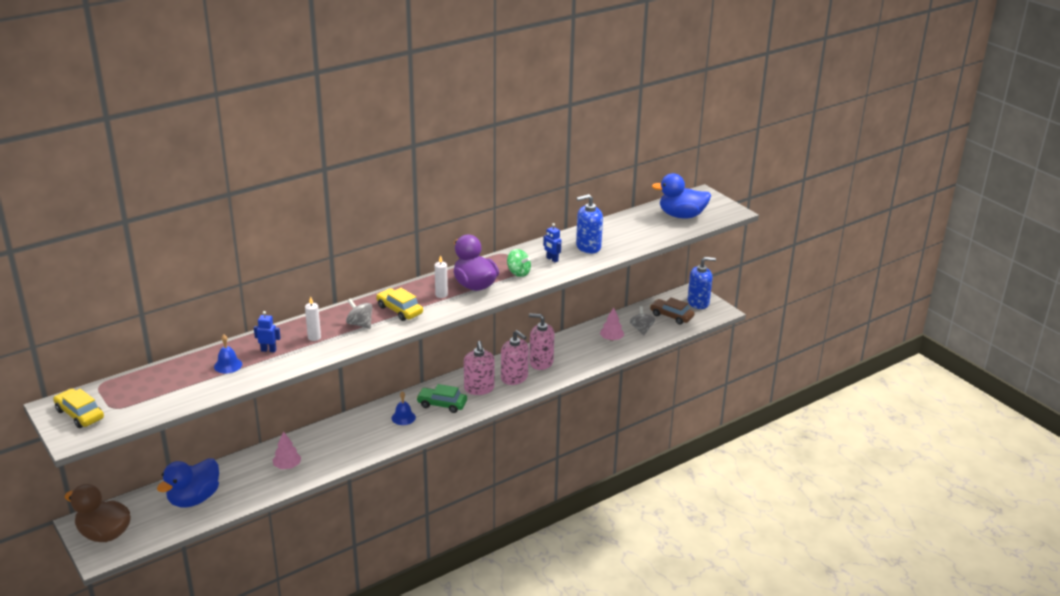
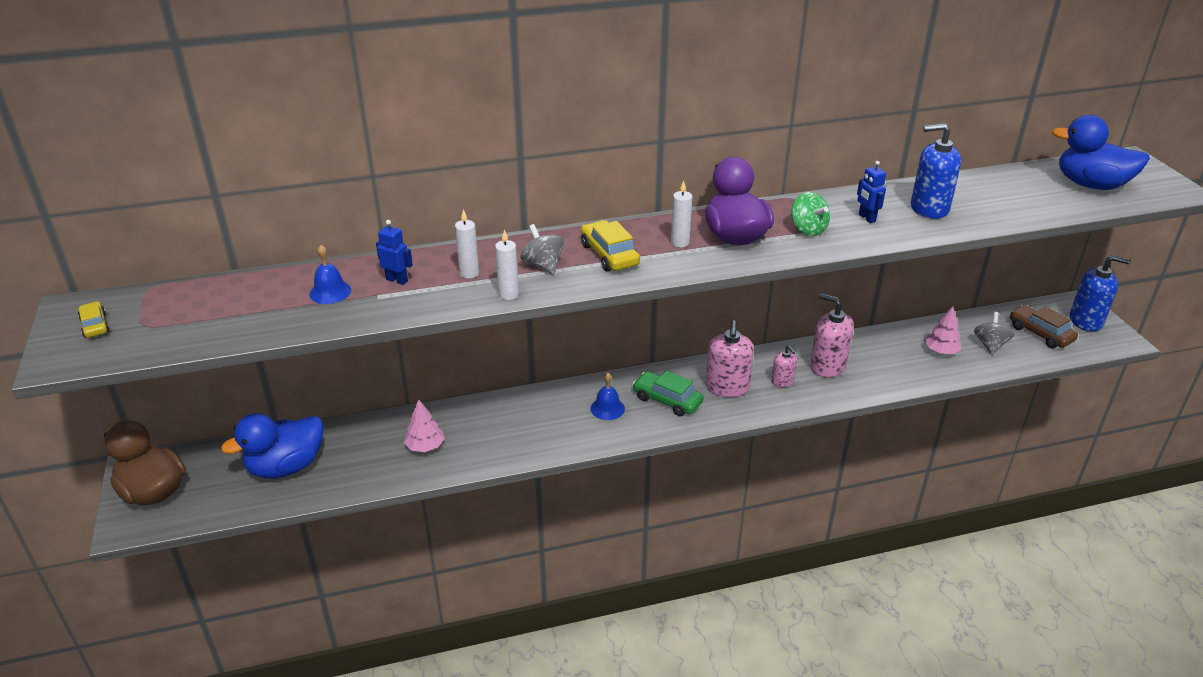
camera: 20 degrees right, 5 degrees up
(80, 414) = (95, 325): yellow car -> yellow car, size x0.60
(347, 346) = (508, 295): none -> white candle
(514, 378) = (782, 381): pink soap dispenser -> pink soap dispenser, size x0.56

